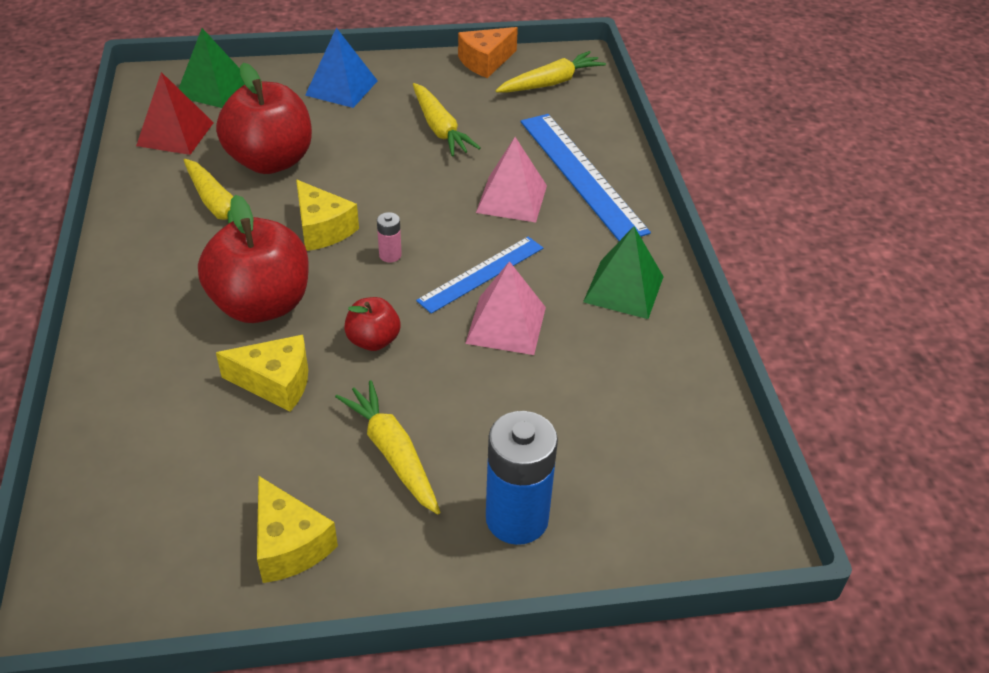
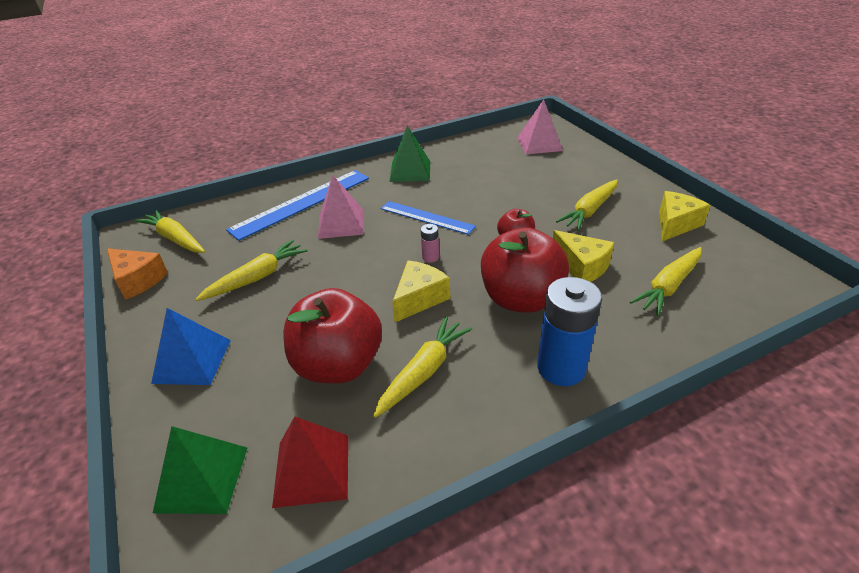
camera: 105 degrees left, 5 degrees down
(176, 449) = (668, 287): none -> yellow carrot
(276, 382) = (582, 266): yellow cheese -> yellow cheese turned 150 degrees clockwise
(506, 325) = (466, 199): pink pyramid -> pink pyramid (539, 144)
(517, 518) = (590, 170): blue battery -> blue battery (561, 368)

